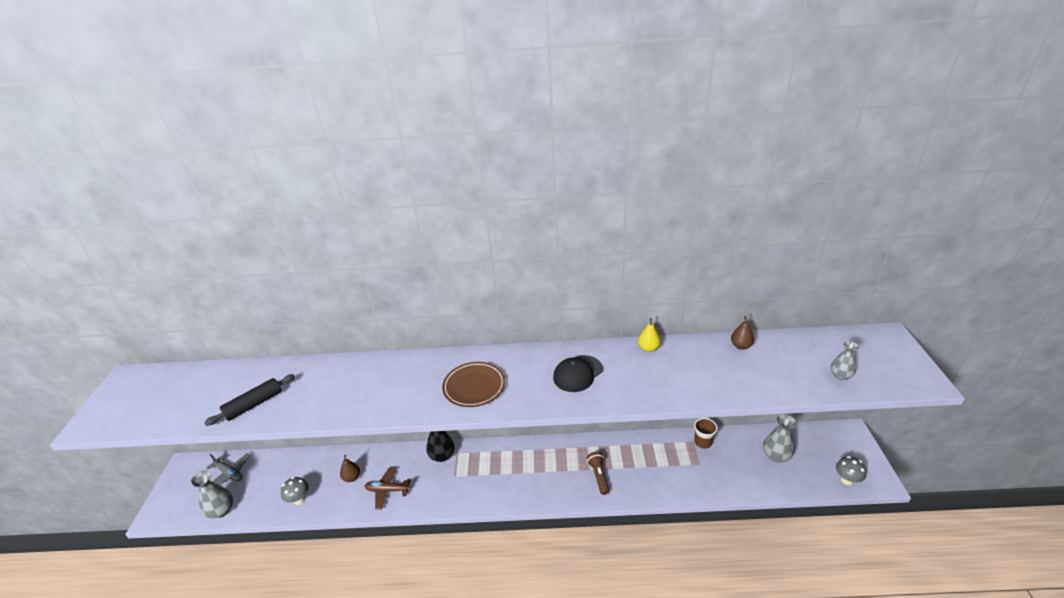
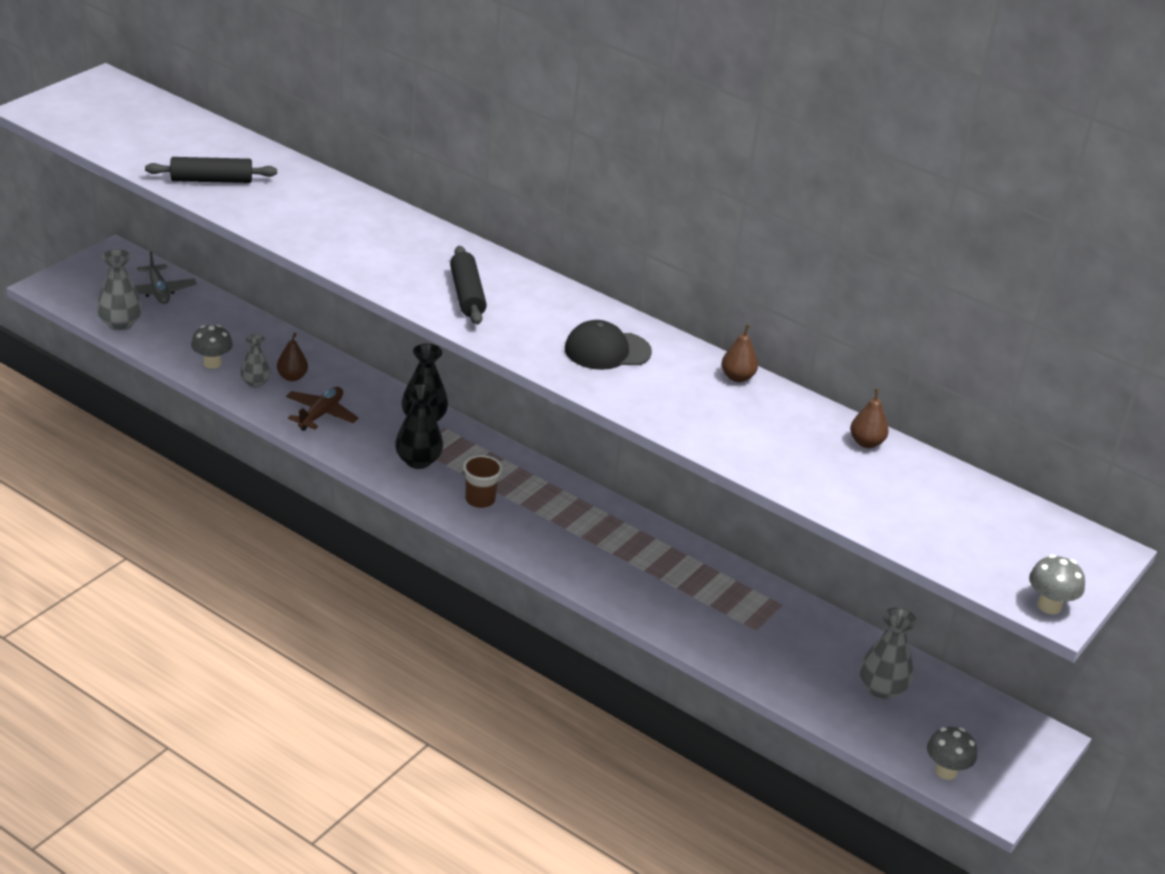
camera: 30 degrees right, 0 degrees up
(388, 490) = (321, 414): brown plane -> brown plane turned 75 degrees clockwise
(462, 482) = (418, 460): none -> black vase
(474, 386) = (467, 294): brown plate -> black rolling pin
(598, 476) = (599, 558): brown flashlight -> none
(648, 348) = (737, 377): yellow pear -> brown pear
(703, 442) = (795, 613): brown cup -> brown cup (480, 499)
(840, 375) = (948, 540): grey vase -> grey vase (255, 382)
(920, 381) = (1049, 606): none -> grey mushroom

